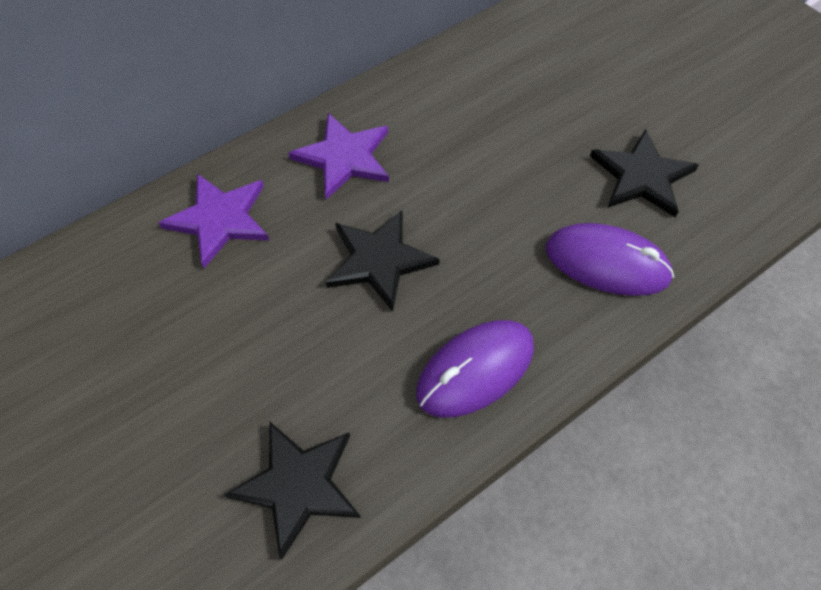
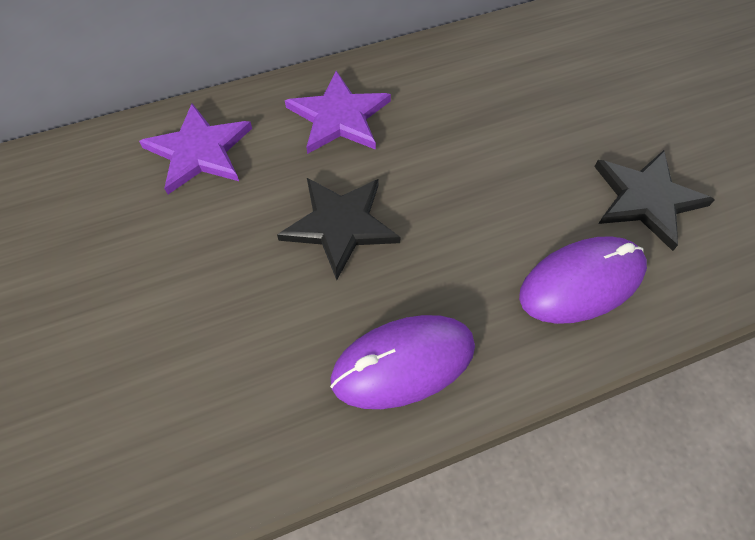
camera: 15 degrees right, 0 degrees up
(298, 485) = (179, 438): black star -> none
(607, 263) = (581, 282): purple mouse -> purple mouse turned 60 degrees counterclockwise

